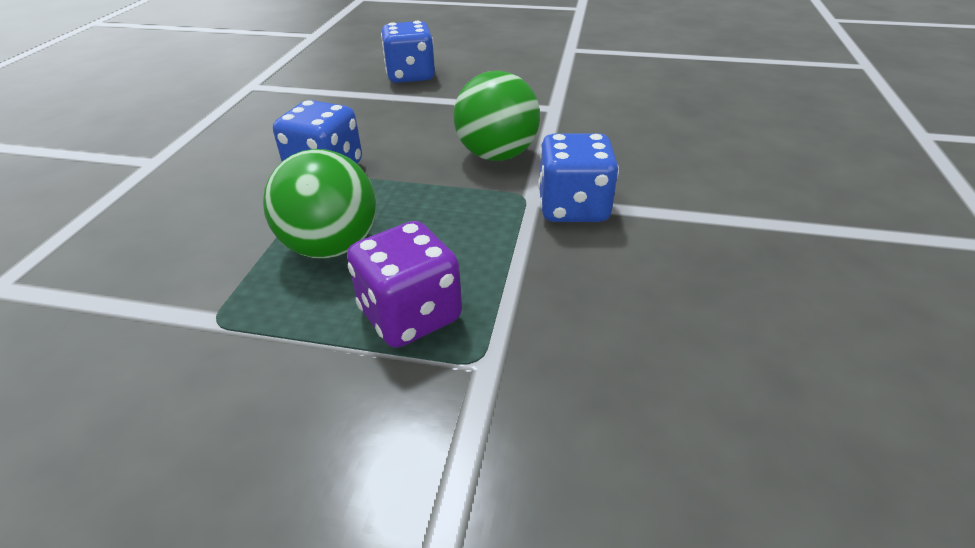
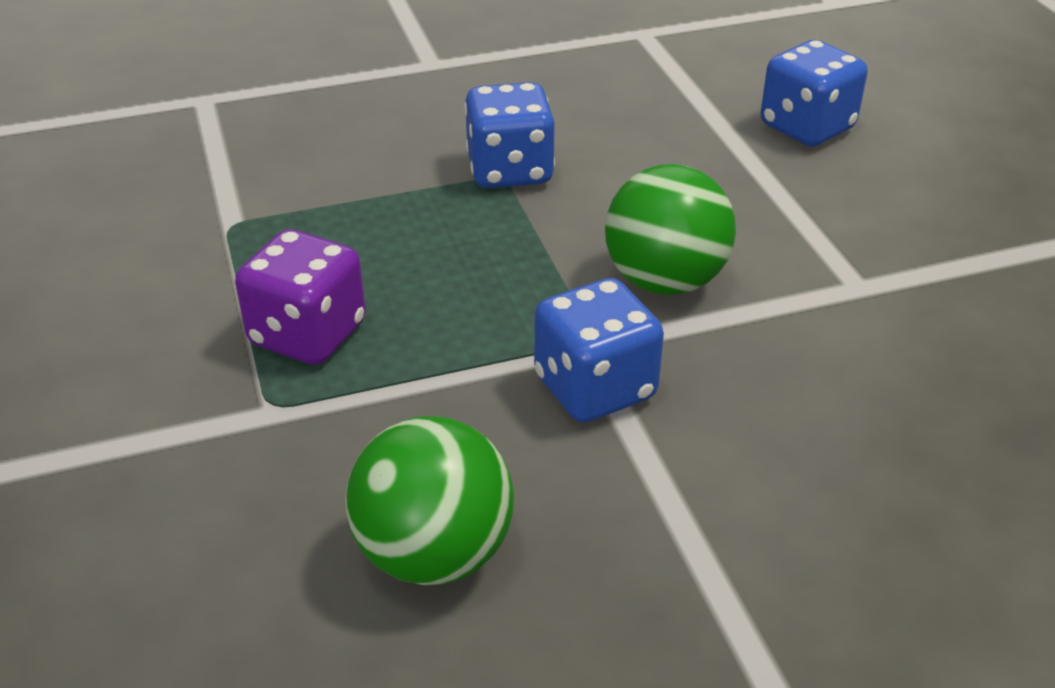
camera: 60 degrees right, 0 degrees up
(331, 247) = (377, 239): green ball -> green ball (434, 553)

